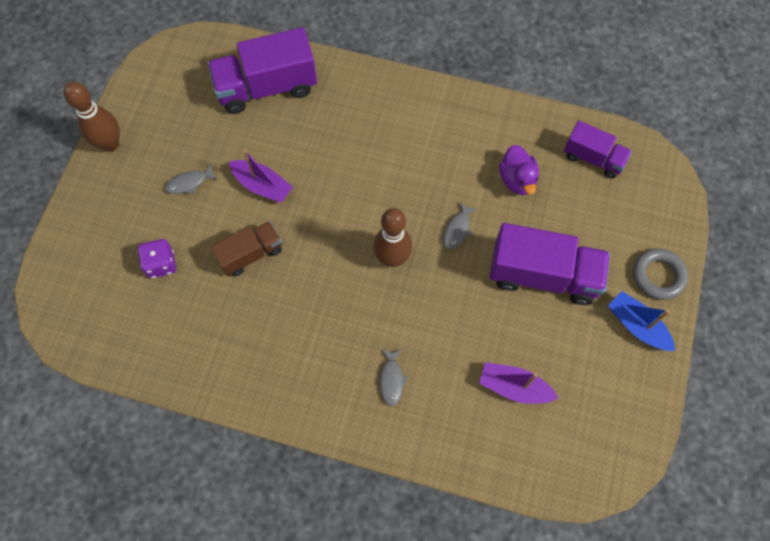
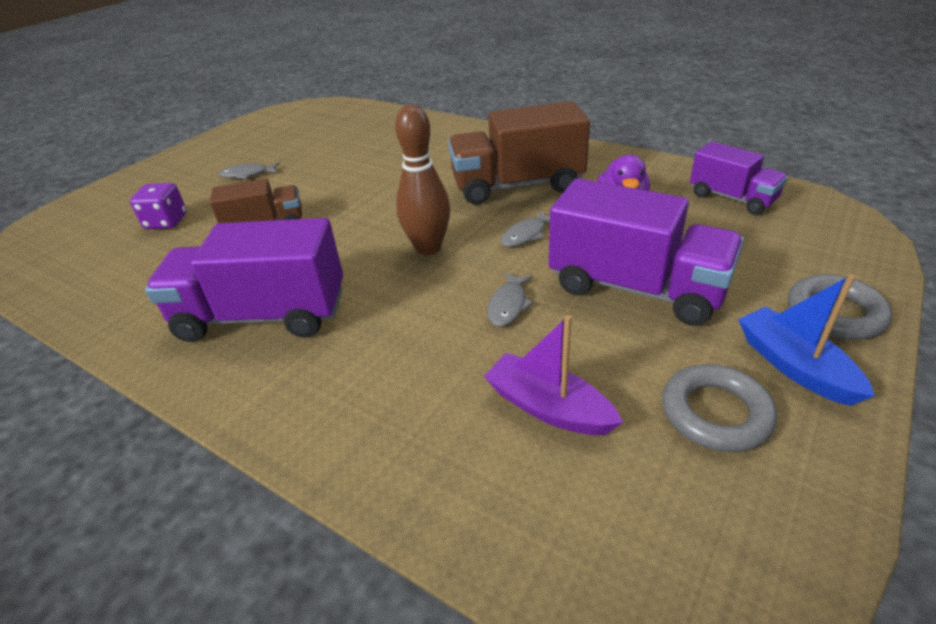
camera: 20 degrees right, 30 degrees down
(110, 144) = (200, 147): brown bowling pin -> none
(262, 186) = (318, 182): purple boat -> none
(267, 87) = (371, 129): purple truck -> purple truck (262, 316)
(392, 379) = (355, 363): grey fish -> grey fish (508, 305)
(432, 165) = (517, 185): none -> brown truck
(599, 370) = (715, 413): none -> grey ring

